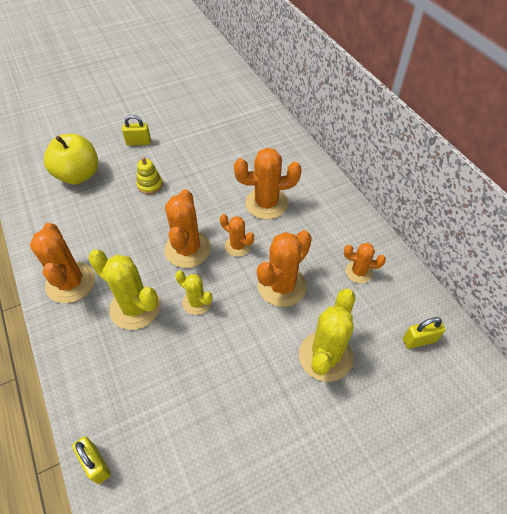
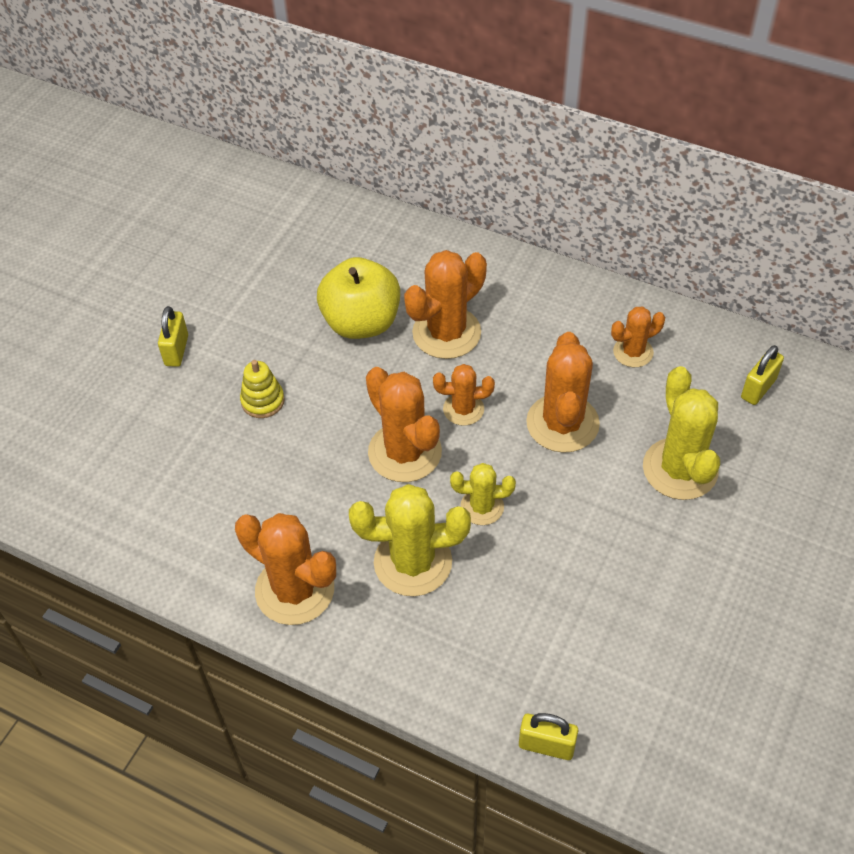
camera: 35 degrees left, 0 degrees up
(78, 175) = (138, 449): yellow apple -> yellow apple (361, 322)
(138, 142) = (176, 350): yellow padlock -> yellow padlock turned 45 degrees counterclockwise

